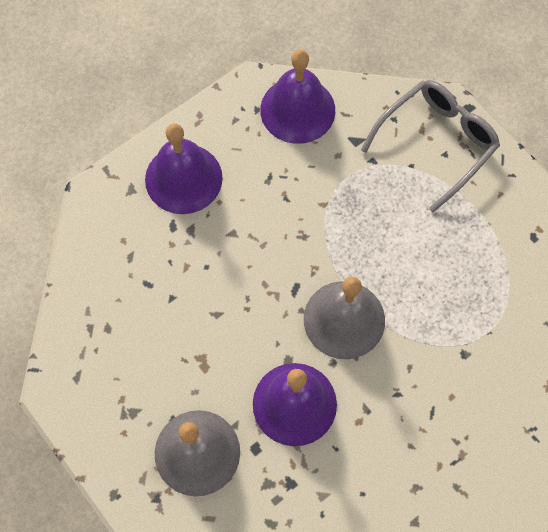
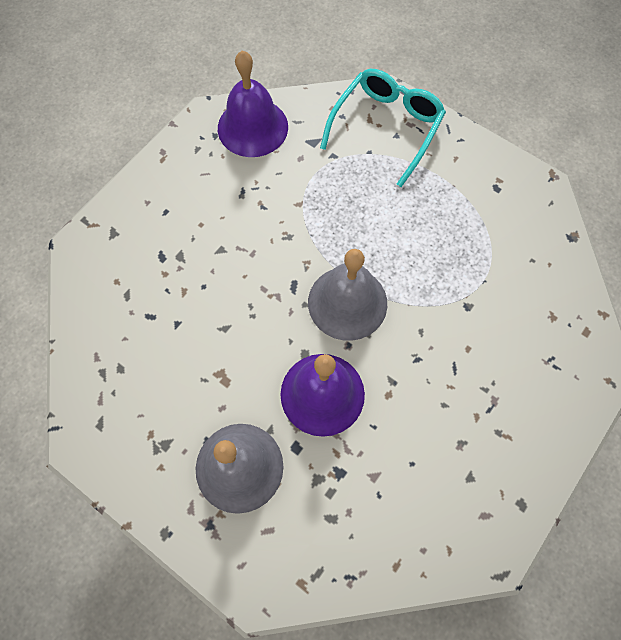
camera: 15 degrees left, 0 degrees up
(183, 178) = (161, 211): purple bell -> none
(436, 143) = (386, 128): grey glasses -> turquoise glasses

